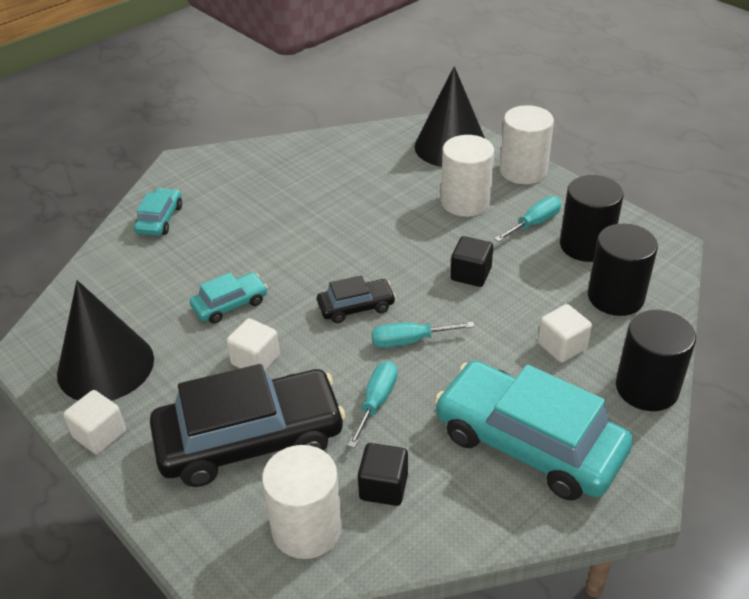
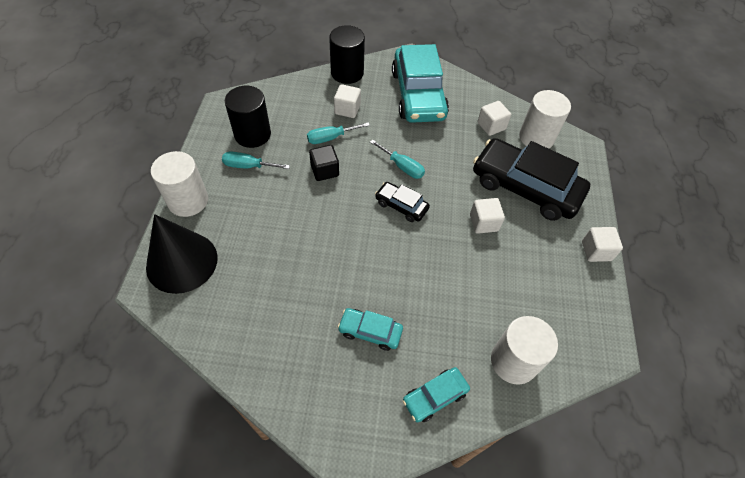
camera: 135 degrees left, 15 degrees up
(105, 366) = (566, 292): black cone -> none
(230, 304) = (462, 270): turquoise car -> turquoise car (370, 331)
(376, 402) = (453, 155): turquoise screwdriver -> turquoise screwdriver (330, 138)
(383, 487) = (491, 126): black cube -> white cube
(465, 202) = (252, 212): white cylinder -> white cylinder (513, 361)
(615, 297) = (290, 105): black cylinder -> none

